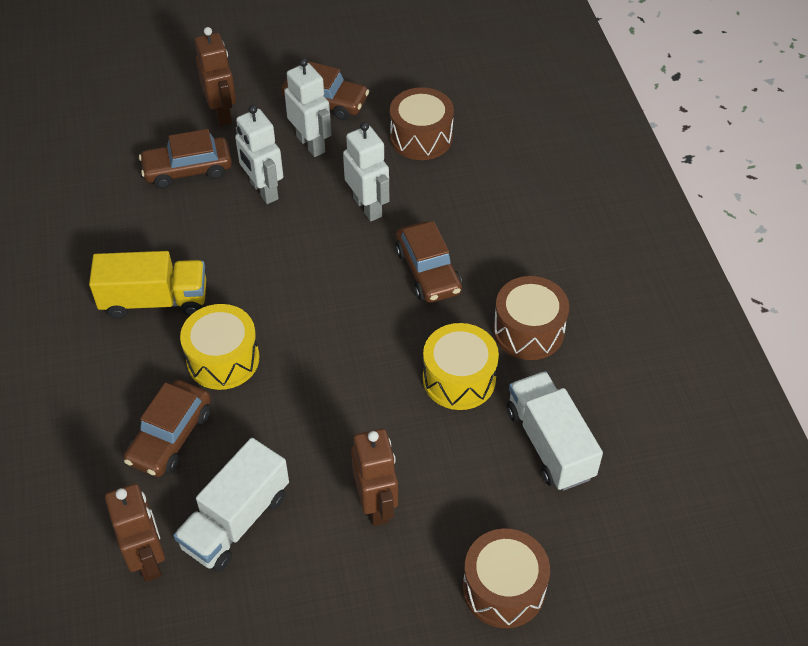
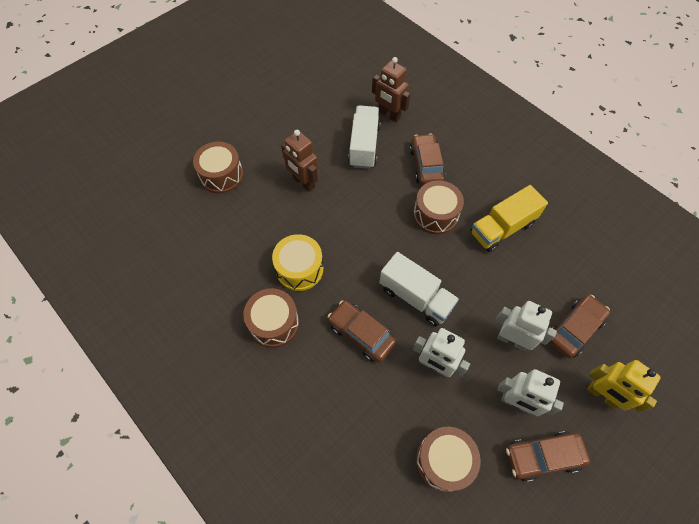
camera: 150 degrees right, 10 degrees up
(222, 113) = (602, 395): brown robot -> yellow robot
(223, 359) = (435, 215): yellow drum -> brown drum
(549, 443) = (229, 256): white truck -> white truck (416, 297)

